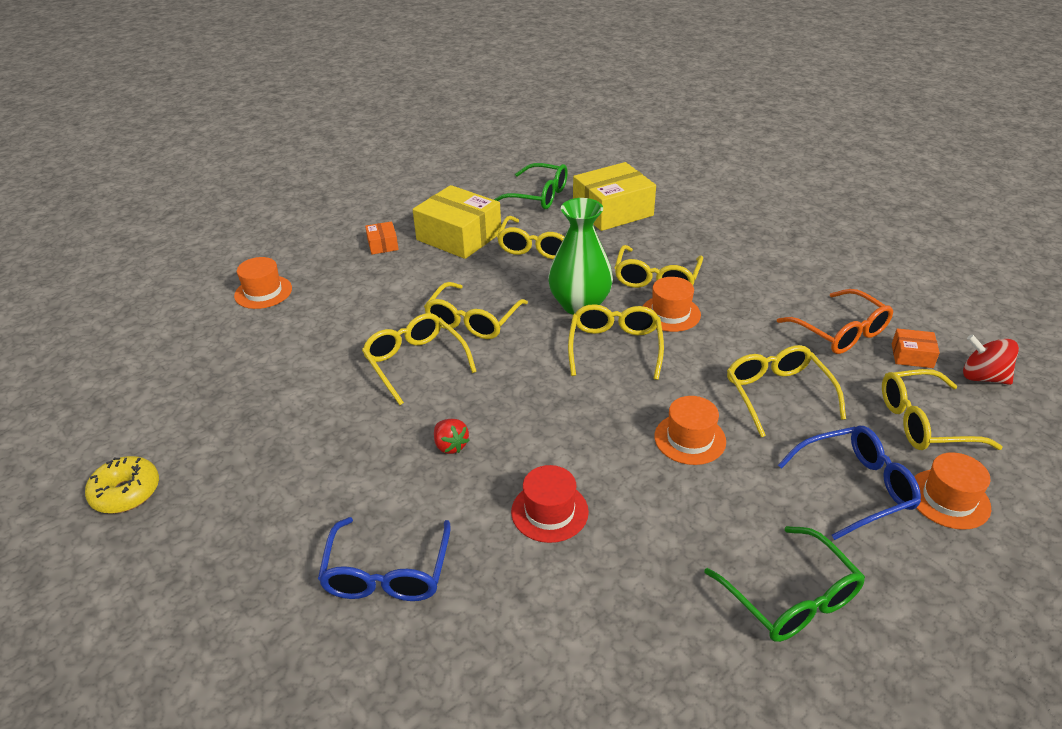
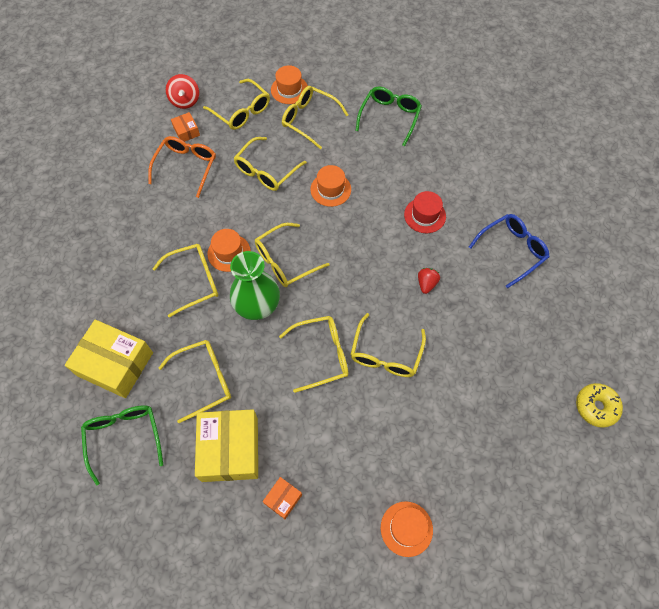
camera: 130 degrees left, 25 degrees up
(856, 487) = (309, 119): blue glasses -> yellow glasses

